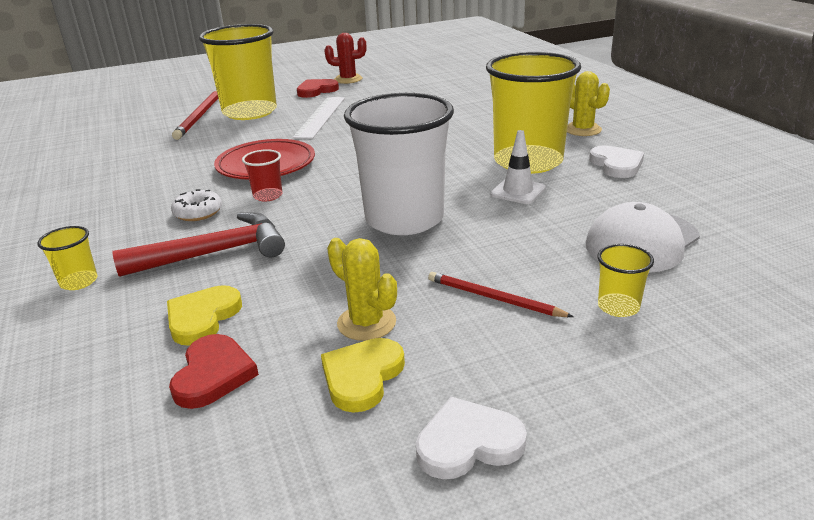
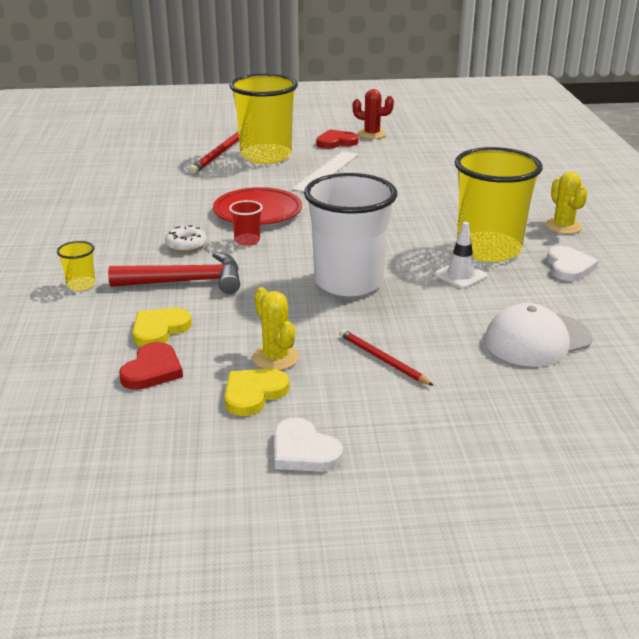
camera: 15 degrees right, 0 degrees up
(468, 443) = (303, 451): white heart -> white heart turned 135 degrees counterclockwise
(618, 307) = (477, 386): yellow cup -> none

